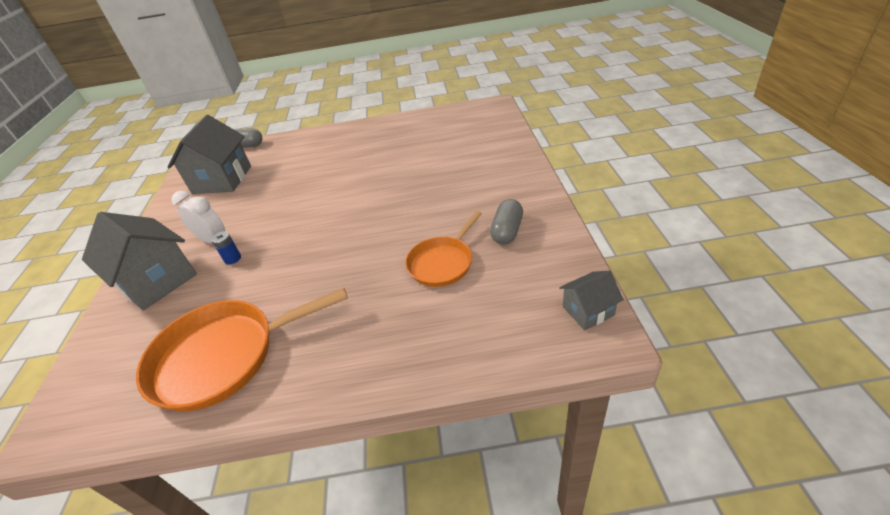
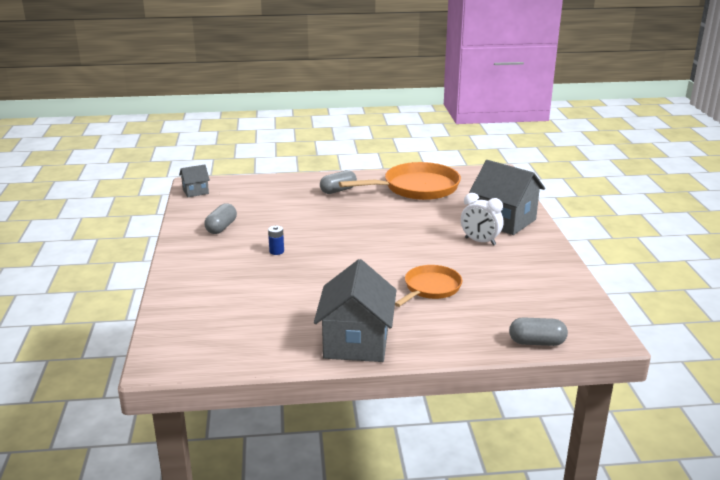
camera: 175 degrees right, 15 degrees down
(222, 180) = (527, 296): grey house -> grey house (356, 342)
(232, 258) = (449, 228): blue battery -> blue battery (276, 251)
(352, 336) = (338, 190): none -> grey capsule
(442, 262) = (276, 215): orange pan -> orange pan (430, 288)

